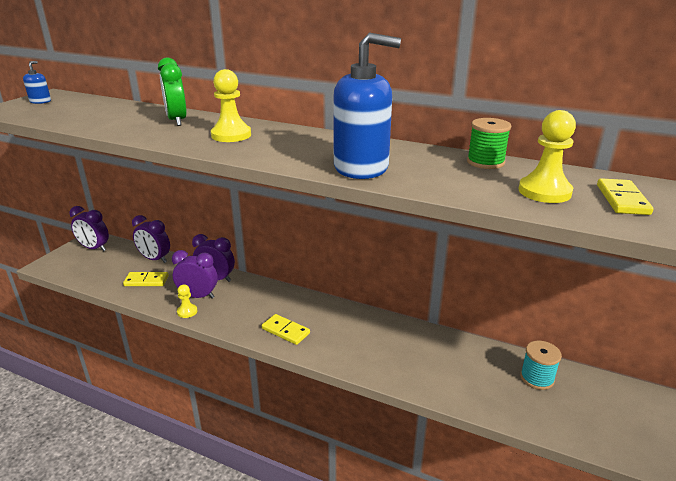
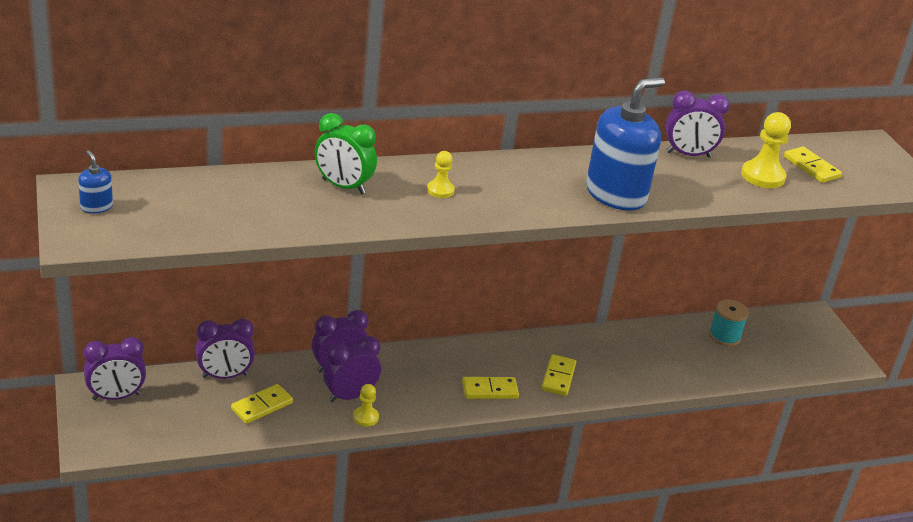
camera: 45 degrees left, 5 degrees up
(231, 135) = (440, 190): yellow pawn -> yellow pawn, size x0.59
(346, 345) = (558, 377): none -> yellow domino
(485, 162) = (688, 155): green spool -> purple clock

